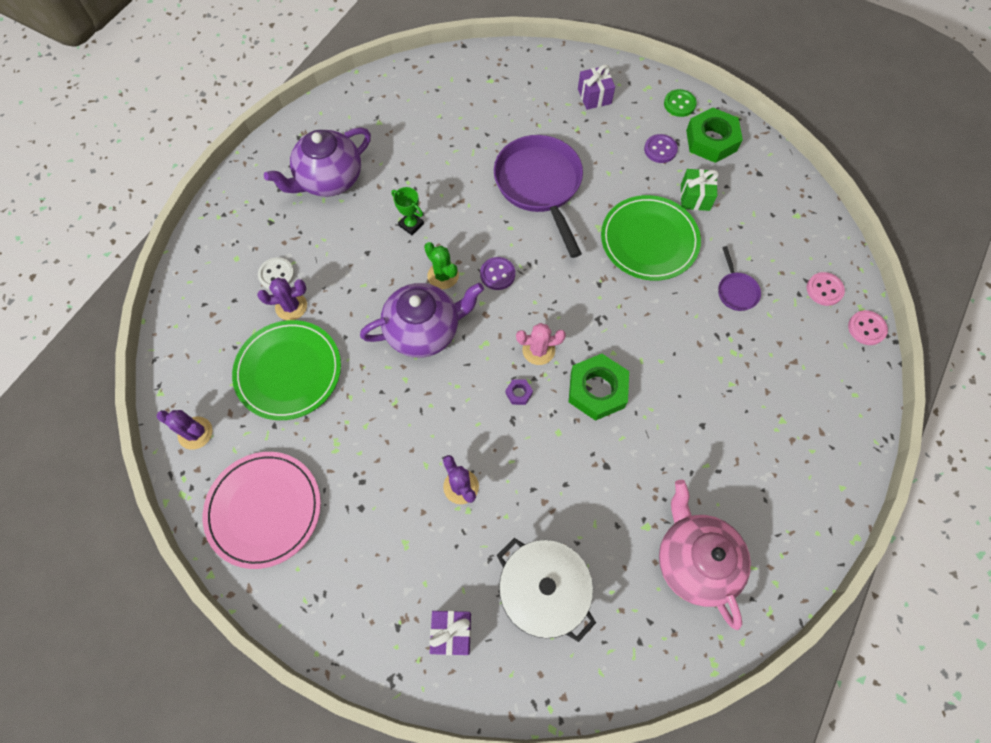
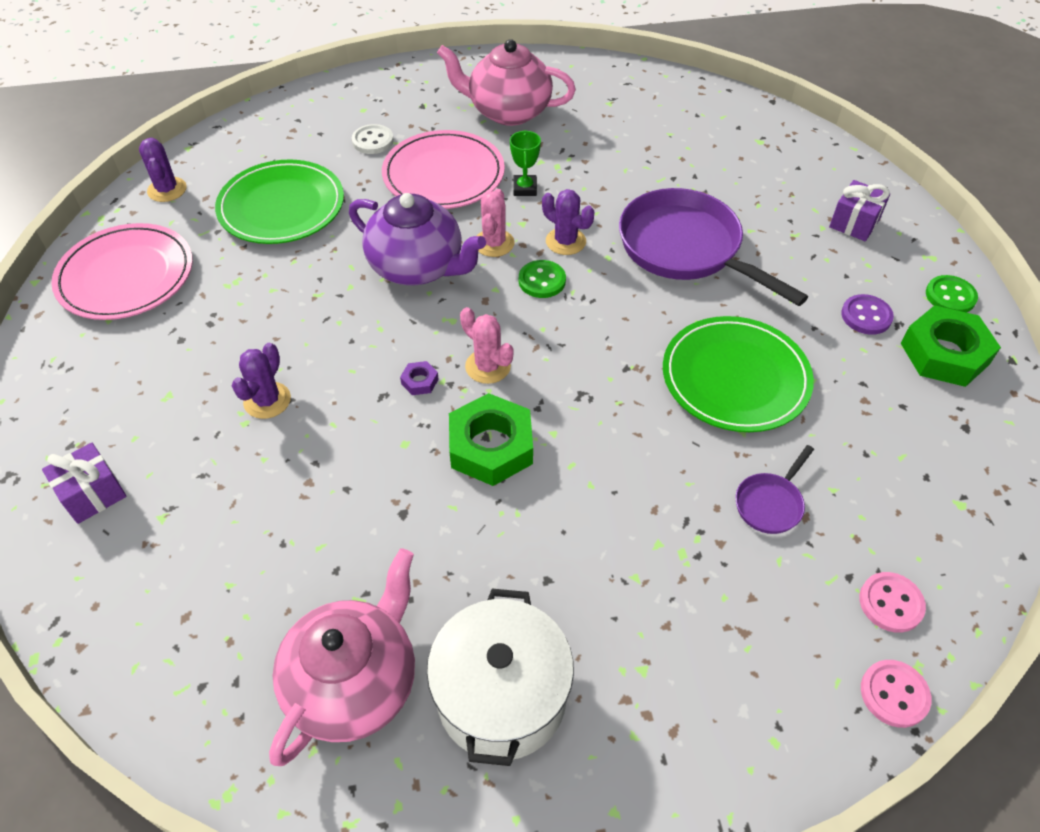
camera: 50 degrees right, 15 degrees down
(291, 306) = (350, 168): purple cactus -> purple cactus (565, 241)
(329, 180) = (508, 111): purple teapot -> pink teapot
(353, 258) = (443, 174): none -> pink plate
(443, 276) = (494, 243): green cactus -> pink cactus
(497, 274) = (542, 281): purple button -> green button
(540, 186) = (686, 249): purple pan -> purple pan turned 75 degrees counterclockwise
(542, 591) = (197, 546): white pot -> white pot (501, 696)
(695, 197) = (846, 385): green gift -> none

